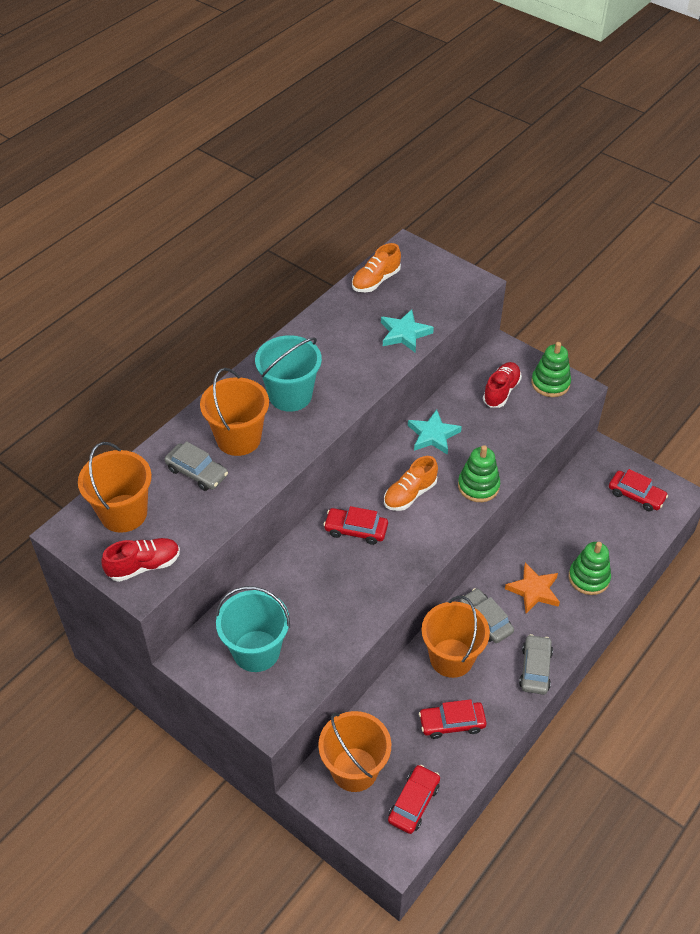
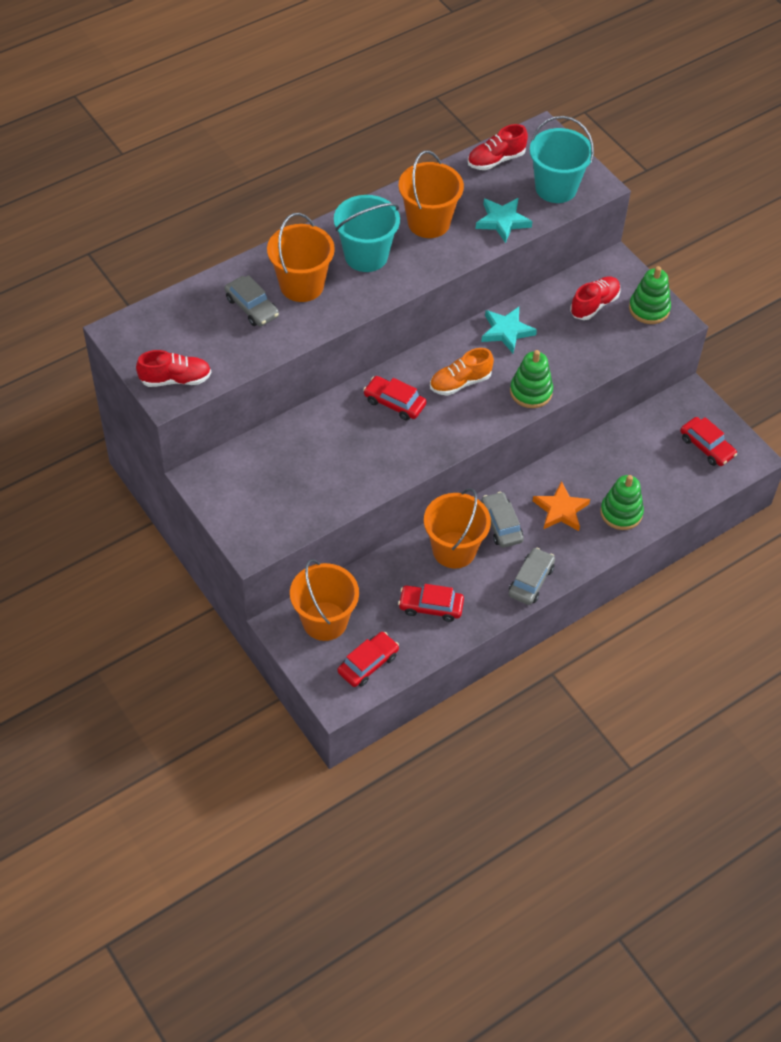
camera: 15 degrees right, 5 degrees up
(123, 513) = (172, 328): orange bucket -> orange bucket (428, 222)
(256, 651) = (261, 487): turquoise bucket -> turquoise bucket (556, 188)
(376, 281) = (496, 160): orange shoe -> red shoe

